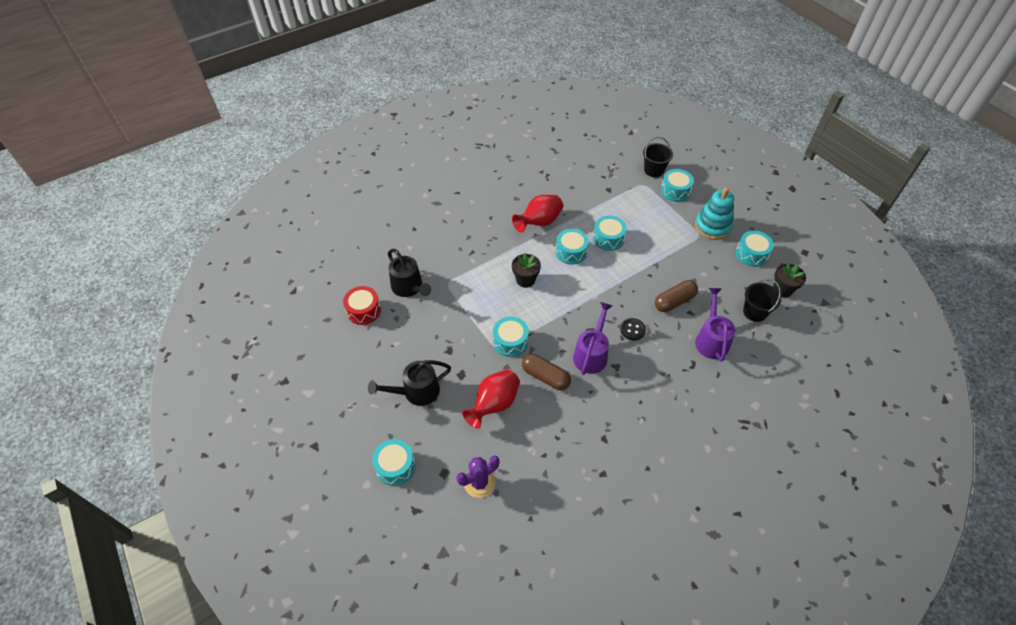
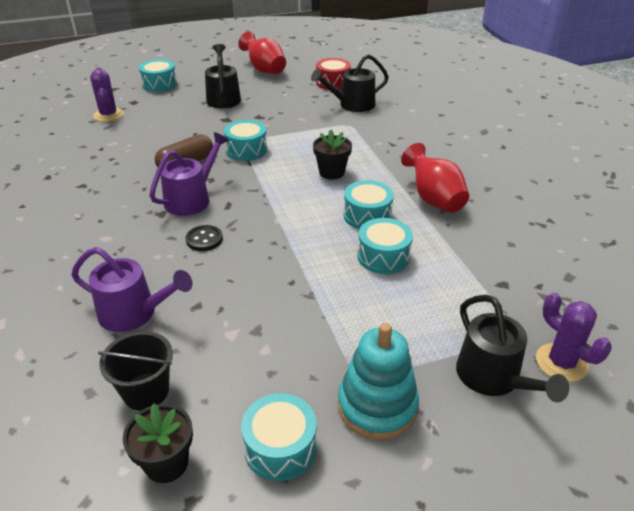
camera: 105 degrees right, 15 degrees down
(494, 404) = (178, 131): red vase -> red vase (264, 70)
(591, 354) = (192, 199): purple watering can -> purple watering can turned 90 degrees counterclockwise
(654, 170) = (561, 363): black bucket -> purple cactus
(674, 301) = (227, 294): brown capsule -> none
(675, 191) = (493, 378): turquoise drum -> black watering can

